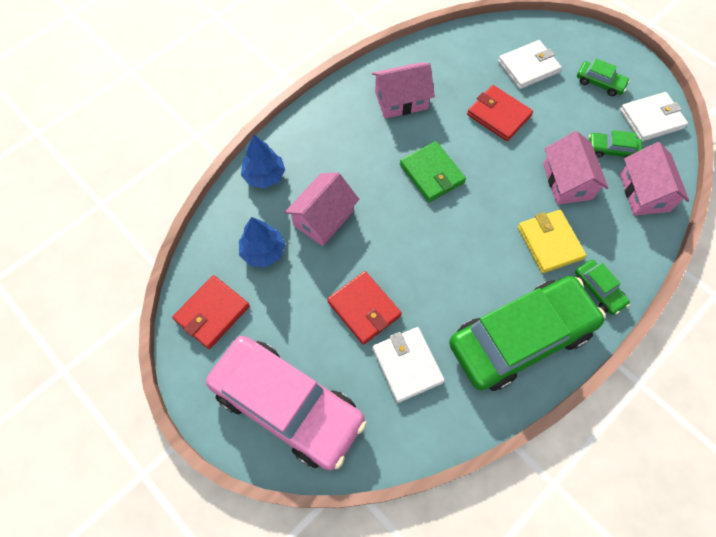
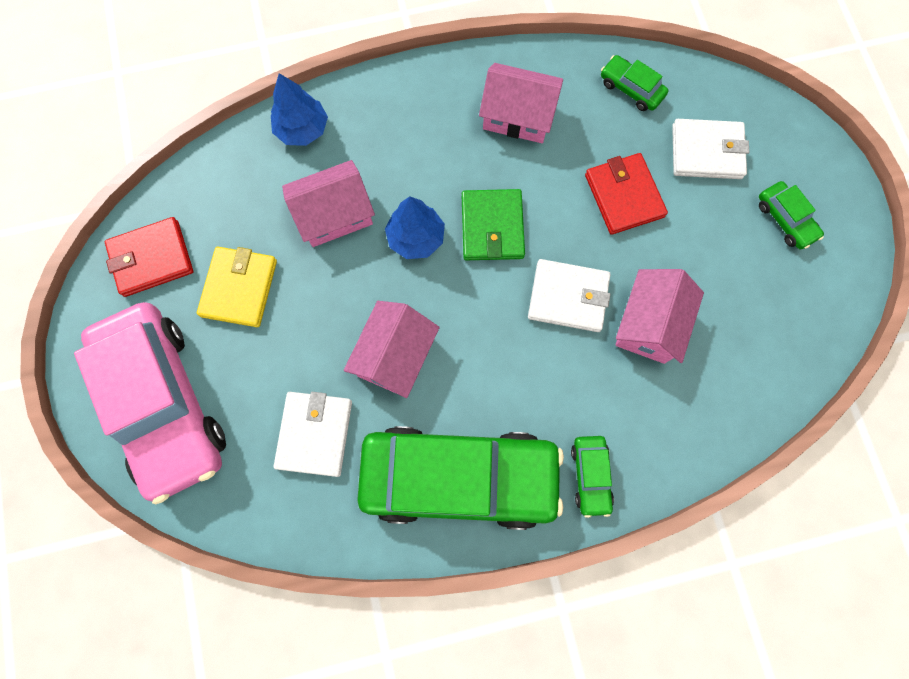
camera: 30 degrees right, 10 degrees up
(263, 251) = (246, 218): blue tree -> blue tree (416, 238)
(364, 309) = (310, 344): red wallet -> none
(549, 243) = (573, 387): yellow wallet -> yellow wallet (239, 288)
(611, 150) = (735, 314): green car -> green car (631, 89)
(644, 192) = (736, 390): pink house -> pink house (395, 356)
(651, 119) = (818, 302): white wallet -> white wallet (568, 297)

